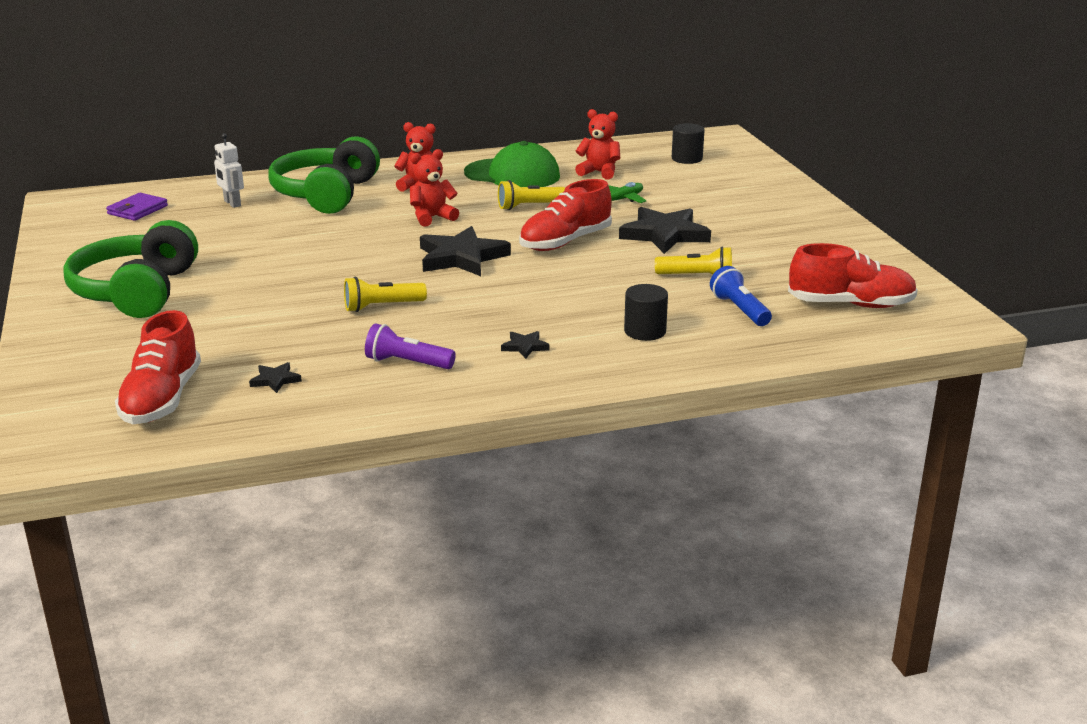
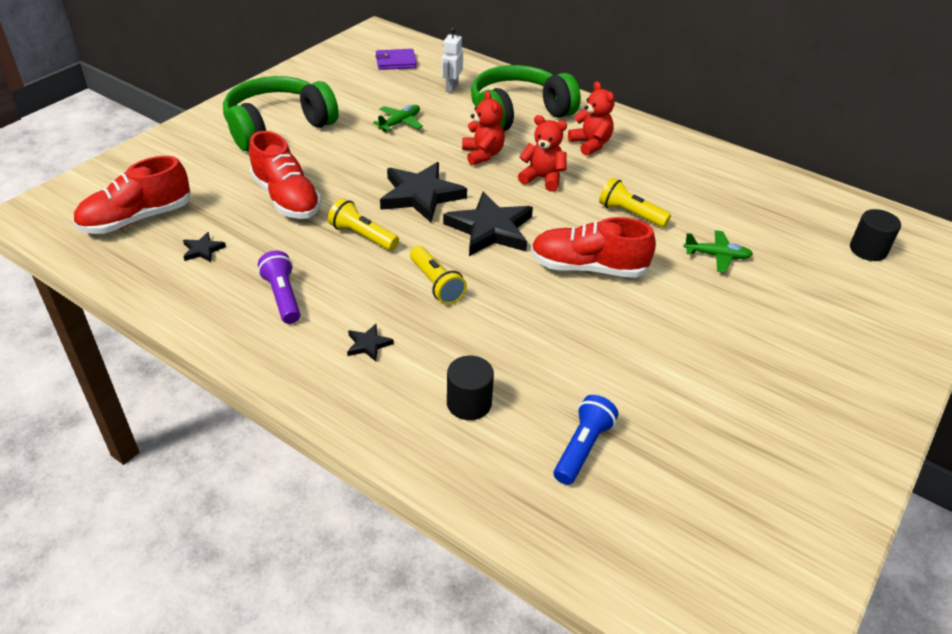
camera: 50 degrees right, 15 degrees up
(243, 240) = (400, 123): none -> green plane
(512, 174) = (679, 174): green cap -> none
(599, 172) = (755, 215): red teddy bear -> red teddy bear (482, 154)
(664, 234) = (681, 318): black star -> black star (421, 195)
(697, 277) = (618, 383): yellow flashlight -> yellow flashlight (436, 284)
(851, 304) = (692, 533): red shoe -> red shoe (286, 199)

